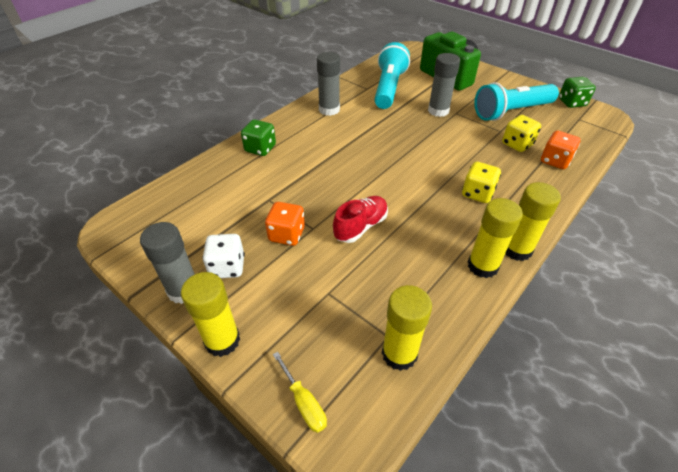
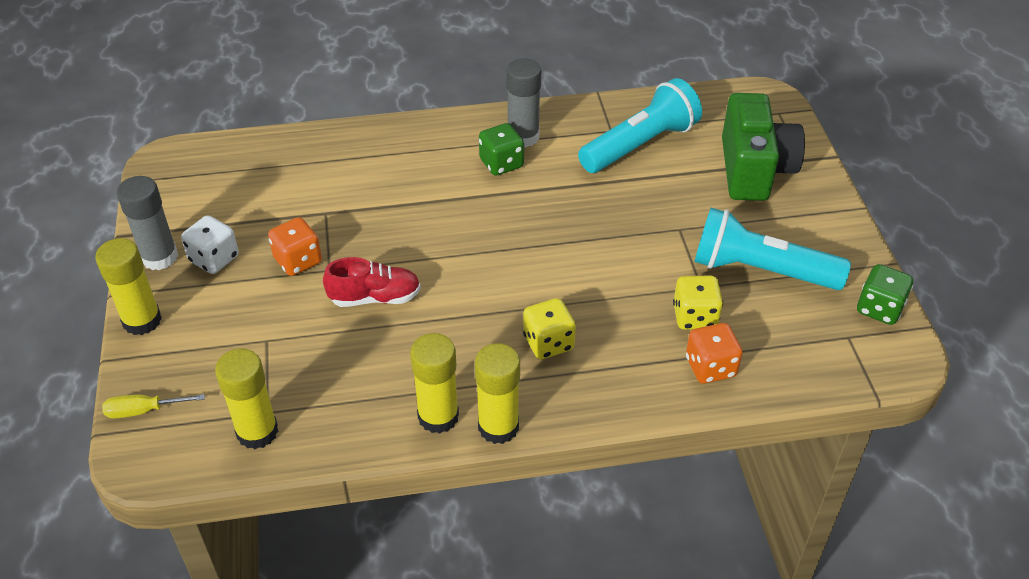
camera: 40 degrees right, 0 degrees up
(260, 149) = (386, 147): green dice -> green dice (501, 163)
(303, 402) = (144, 410): yellow screwdriver -> yellow screwdriver turned 75 degrees clockwise
(438, 111) = (659, 213): grey glue stick -> none

